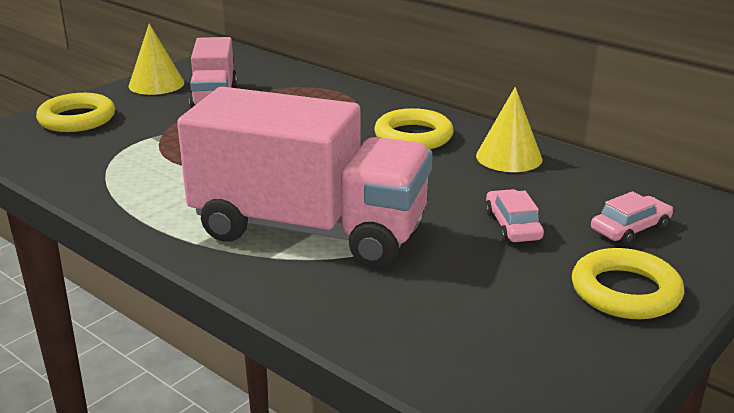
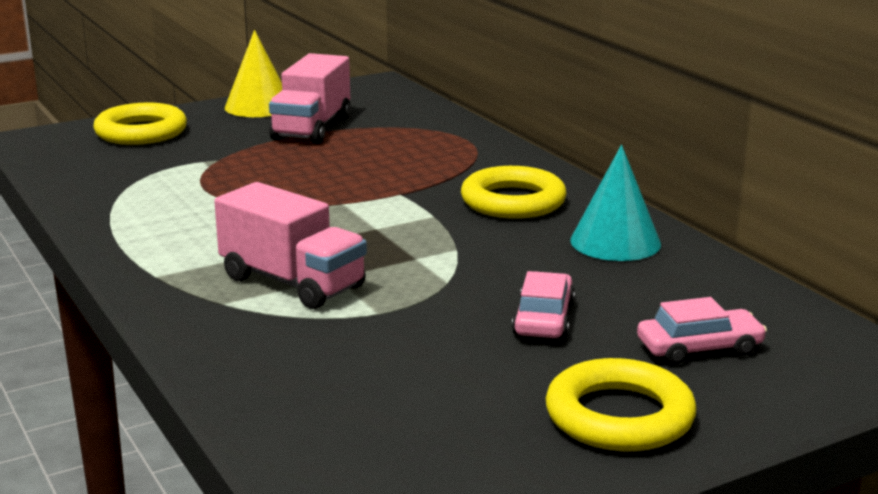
camera: 20 degrees right, 5 degrees down
(309, 229) = (292, 282): pink truck -> pink truck, size x0.53
(509, 157) = (615, 242): yellow cone -> turquoise cone

